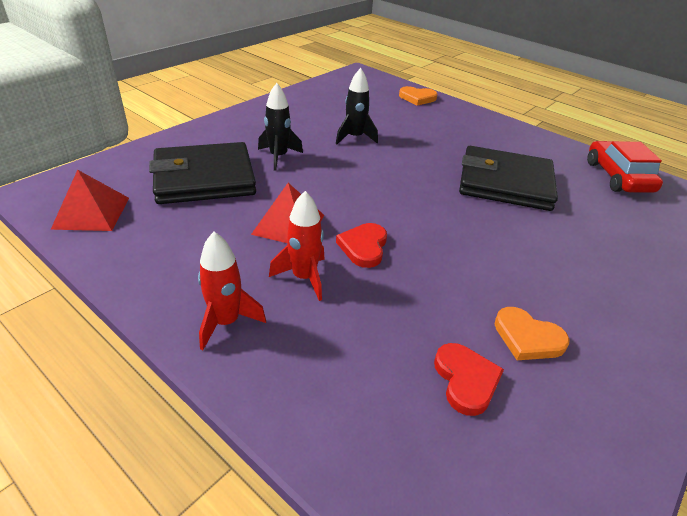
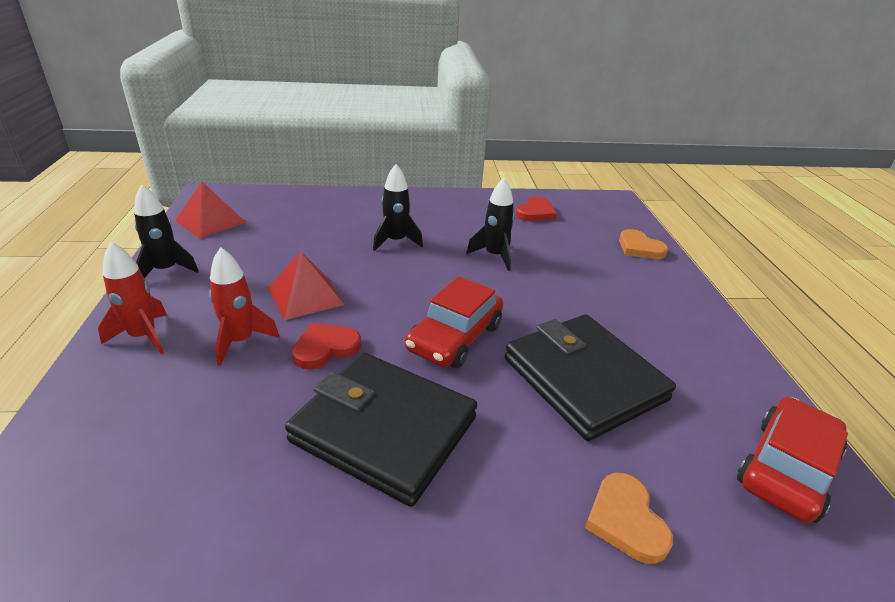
camera: 45 degrees right, 5 degrees down
(136, 270) = (166, 270): none -> black rocket
(204, 178) = (313, 232): black wallet -> black wallet (384, 429)
(418, 197) = (455, 337): none -> red car
(466, 380) = (188, 513): red heart -> red heart (535, 213)
(527, 338) = (305, 532): orange heart -> orange heart (625, 520)

